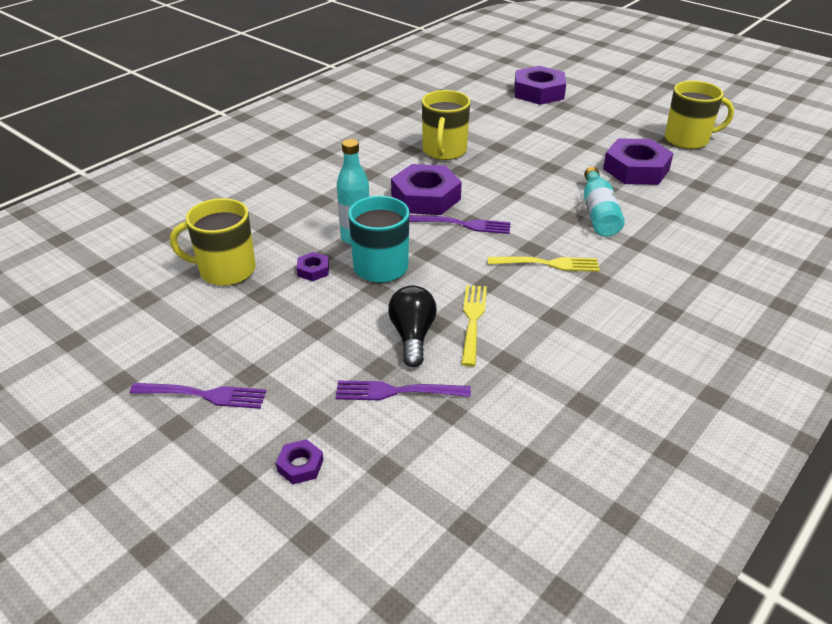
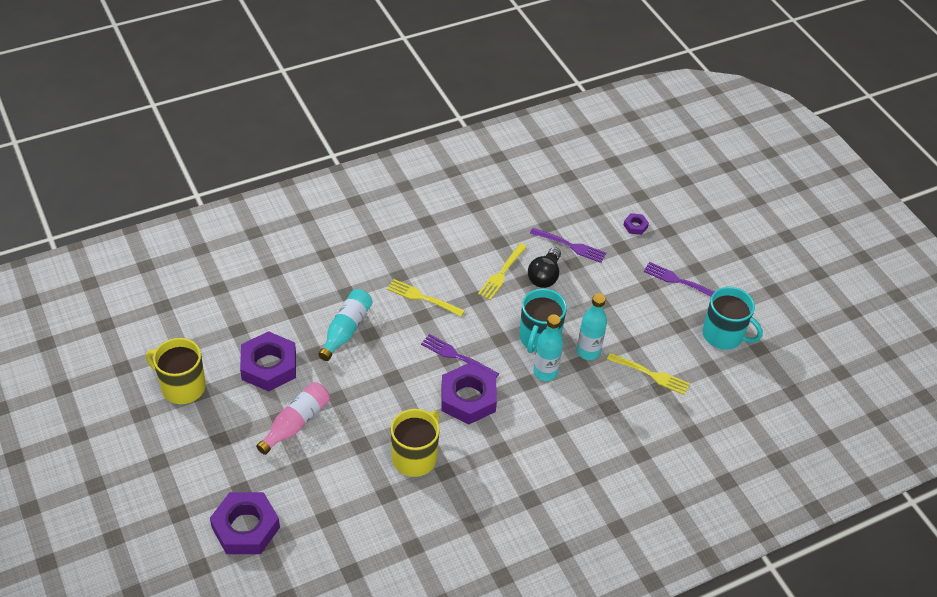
camera: 160 degrees left, 10 degrees up
(126, 341) = (723, 335): none -> turquoise mug
(225, 270) = (651, 374): yellow mug -> yellow fork
(313, 270) = (588, 352): purple nut -> turquoise bottle
(567, 144) = (296, 423): none -> pink bottle

